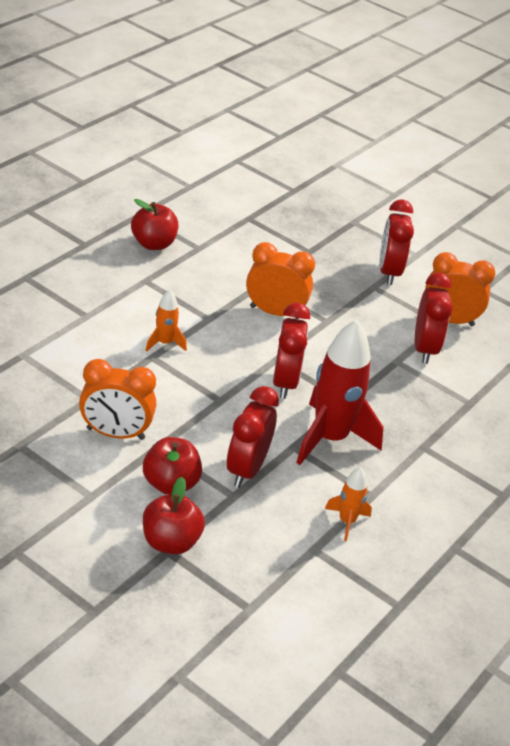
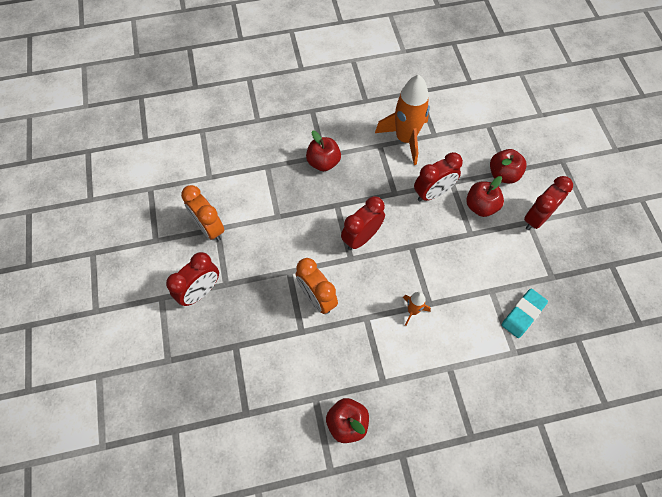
camera: 135 degrees left, 25 degrees up
(34, 391) = (523, 314): none -> turquoise eraser
(115, 434) = (491, 255): orange clock -> none
(330, 438) = (370, 187): red rocket -> none
(347, 521) = (405, 139): orange rocket -> orange rocket, size x2.11
(414, 438) = (323, 162): none -> red apple
(424, 349) = (250, 215): red clock -> red clock (536, 218)

